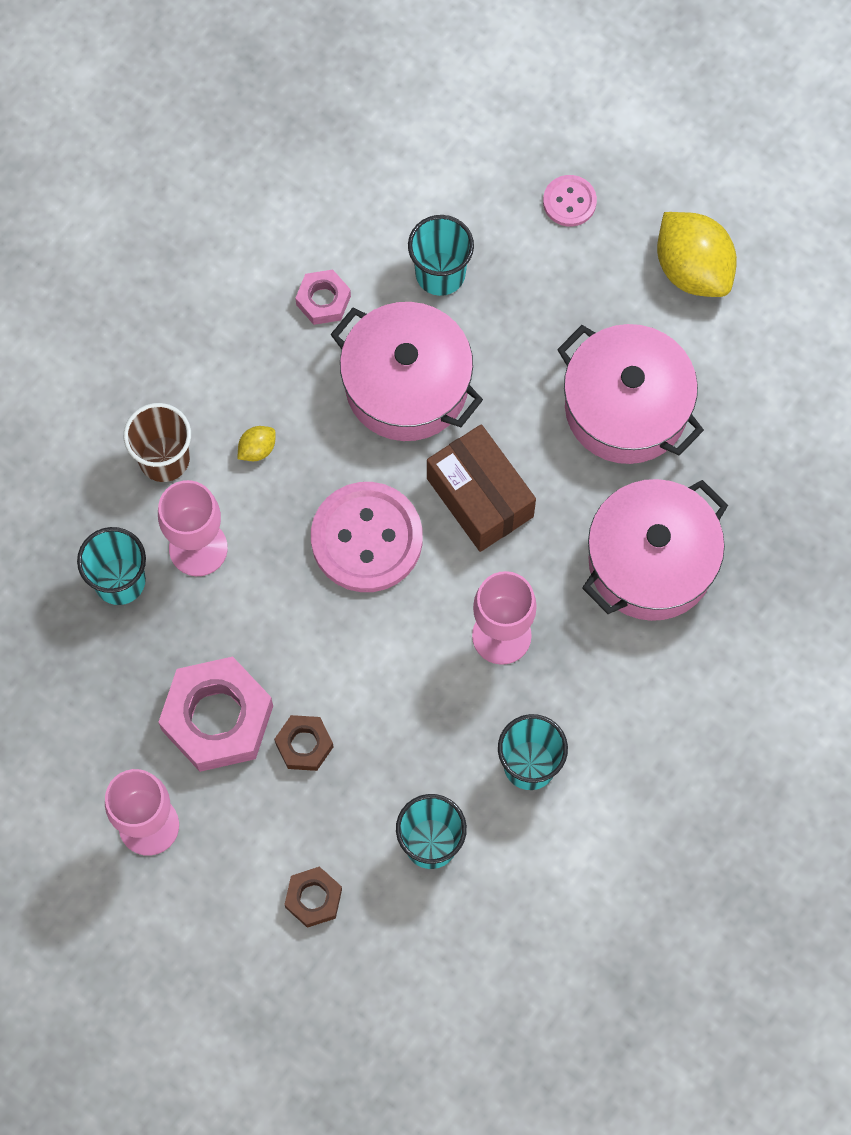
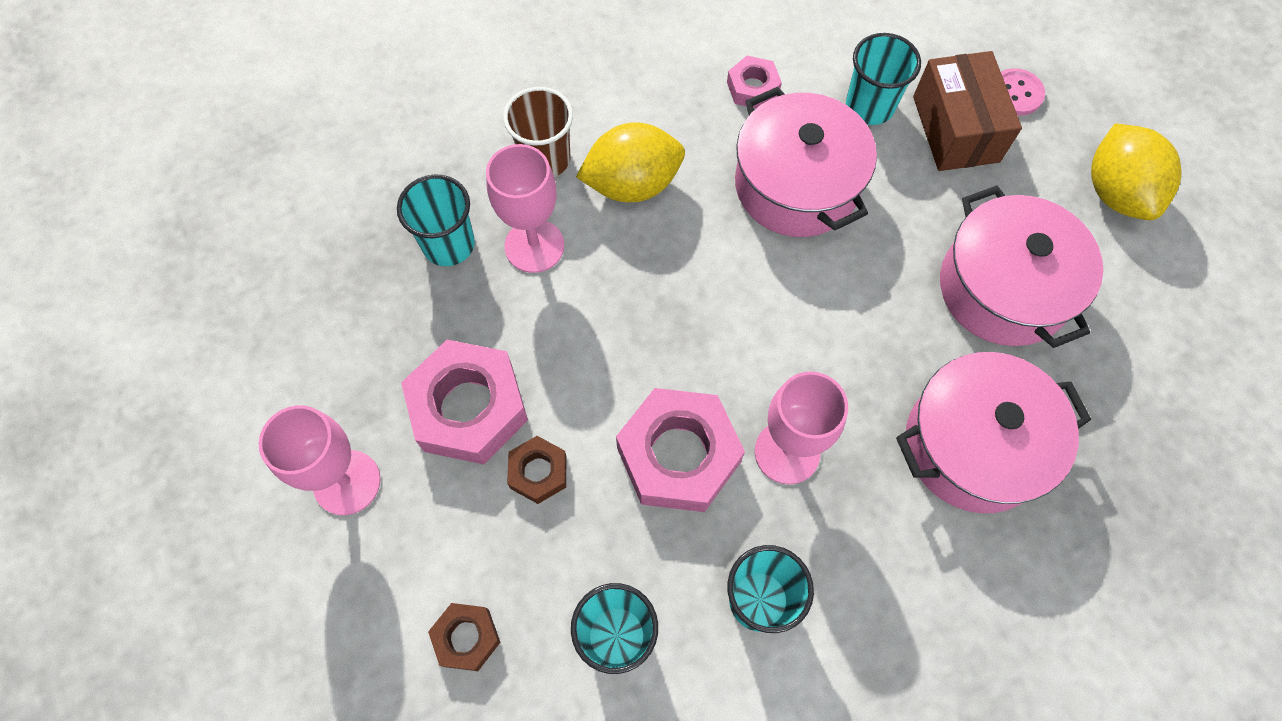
camera: 25 degrees right, 5 degrees down
(257, 449) = (632, 184): yellow lemon -> yellow lemon, size x2.28
(366, 538) = (695, 303): pink button -> none
(413, 678) = (678, 455): none -> pink nut
(480, 497) = (822, 311): brown box -> brown box (955, 129)

